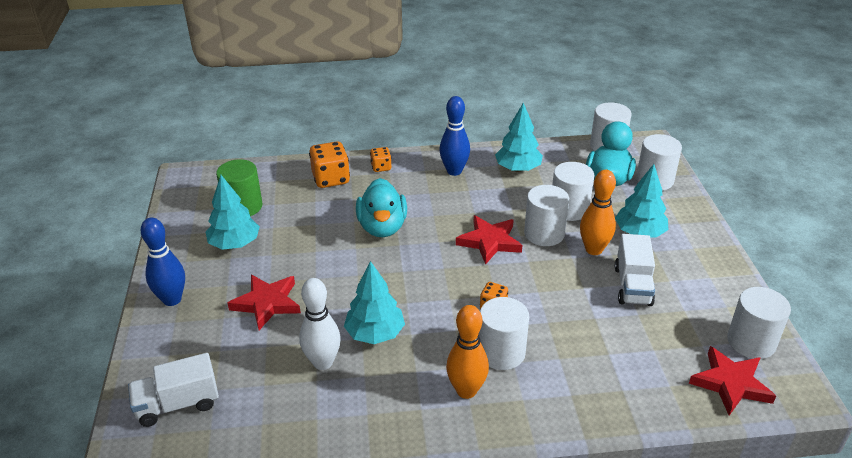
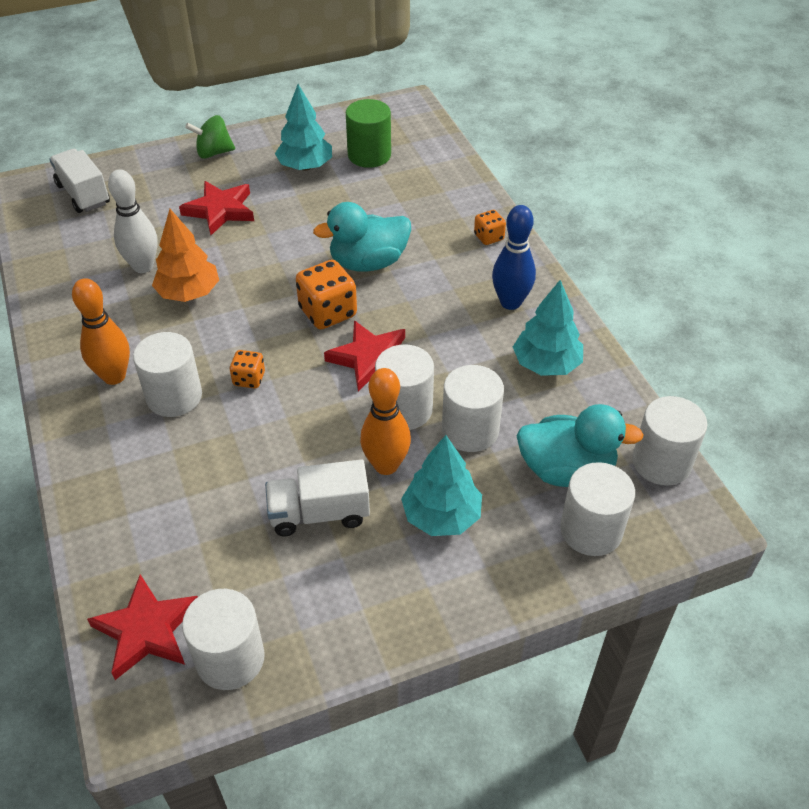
camera: 75 degrees right, 10 degrees up
(172, 299) = (213, 153): blue bowling pin -> green spinning top
(331, 179) = (446, 203): orange dice -> orange dice (328, 312)
(375, 334) = (189, 293): turquoise tree -> orange tree

